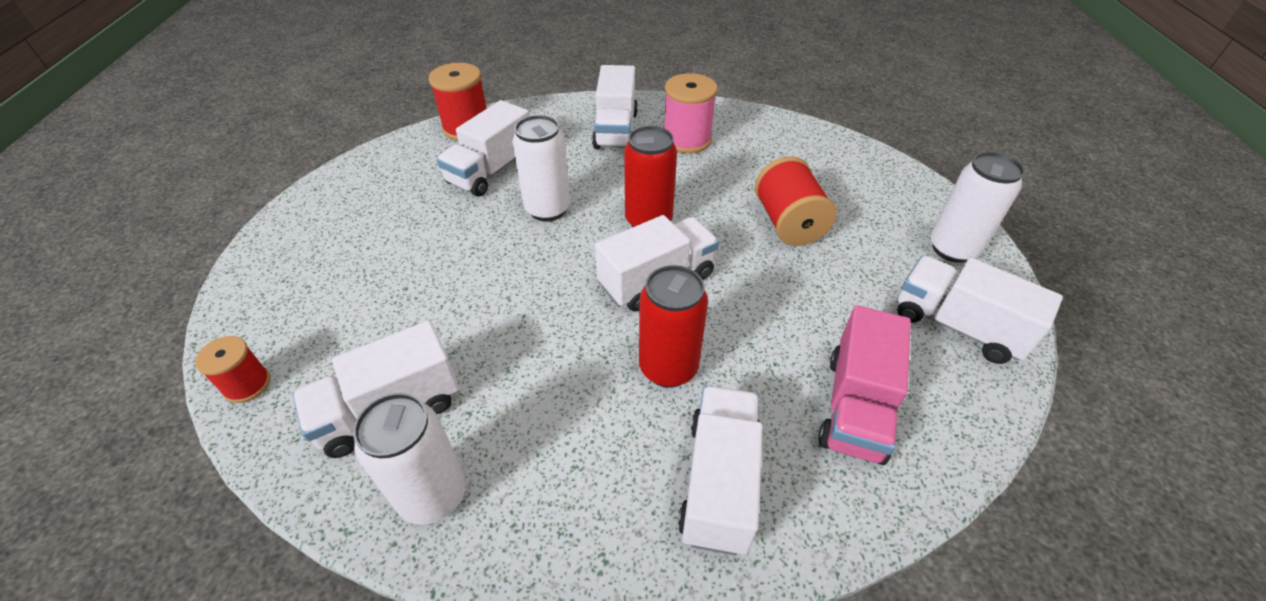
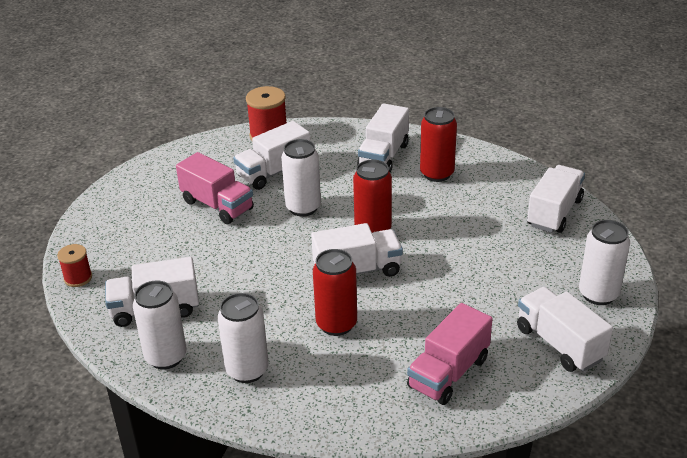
camera: 20 degrees right, 10 degrees down
(432, 227) = (217, 205): none -> pink truck
(573, 483) = (247, 370): none -> white can
(687, 140) = (437, 174): pink spool -> red can
(719, 482) = (334, 390): white truck -> white truck (554, 213)
(788, 223) = (479, 251): red spool -> none

